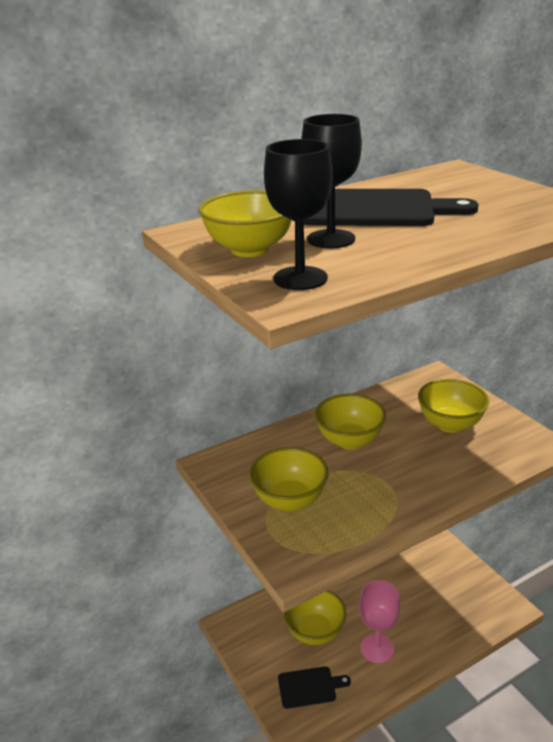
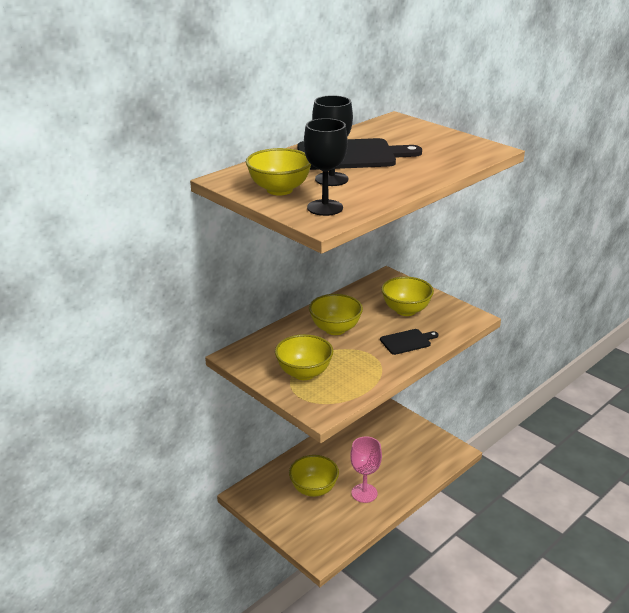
camera: 15 degrees left, 0 degrees up
(309, 687) = (319, 526): black cutting board -> black cutting board (407, 341)

